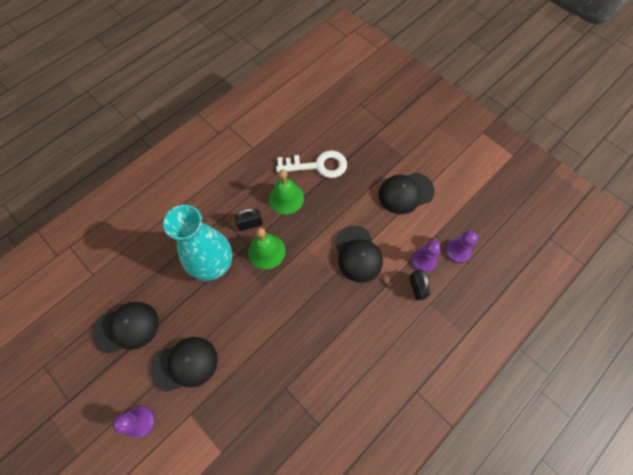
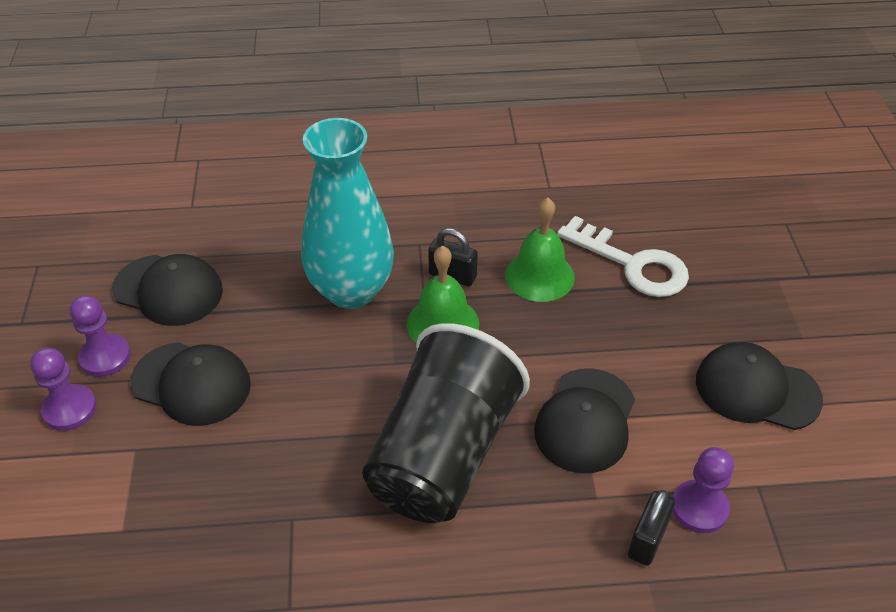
camera: 40 degrees right, 20 degrees down
(318, 311) = (443, 454): none -> black cup
(457, 251) = (781, 539): purple pawn -> purple pawn (105, 357)

